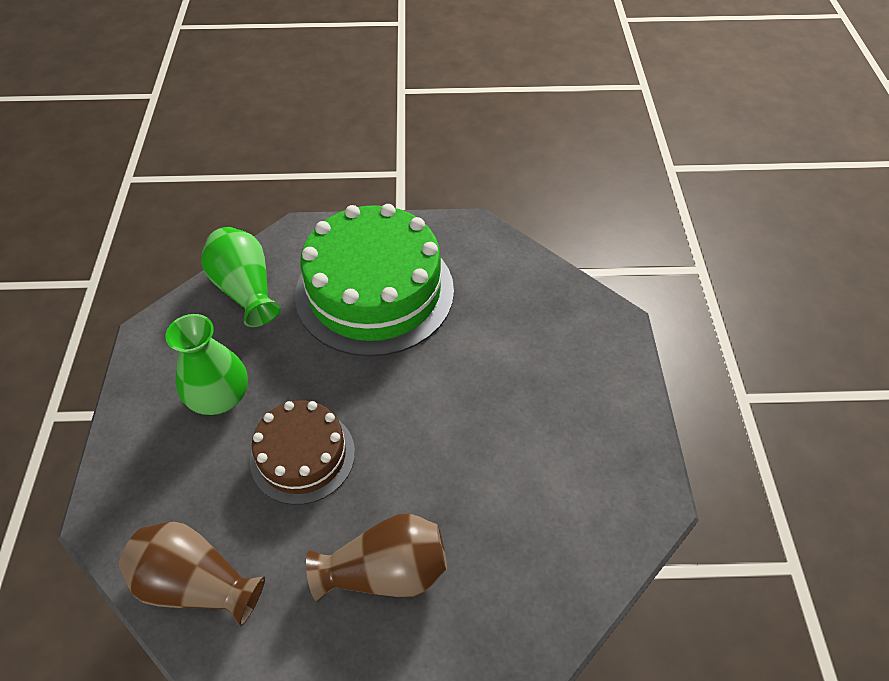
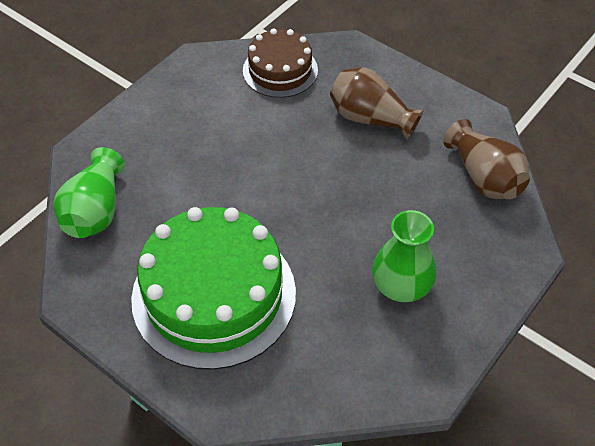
camera: 140 degrees left, 0 degrees up
(246, 289) = (316, 375): green vase -> green vase (95, 211)
(302, 456) = (370, 207): brown cake -> brown cake (280, 70)

